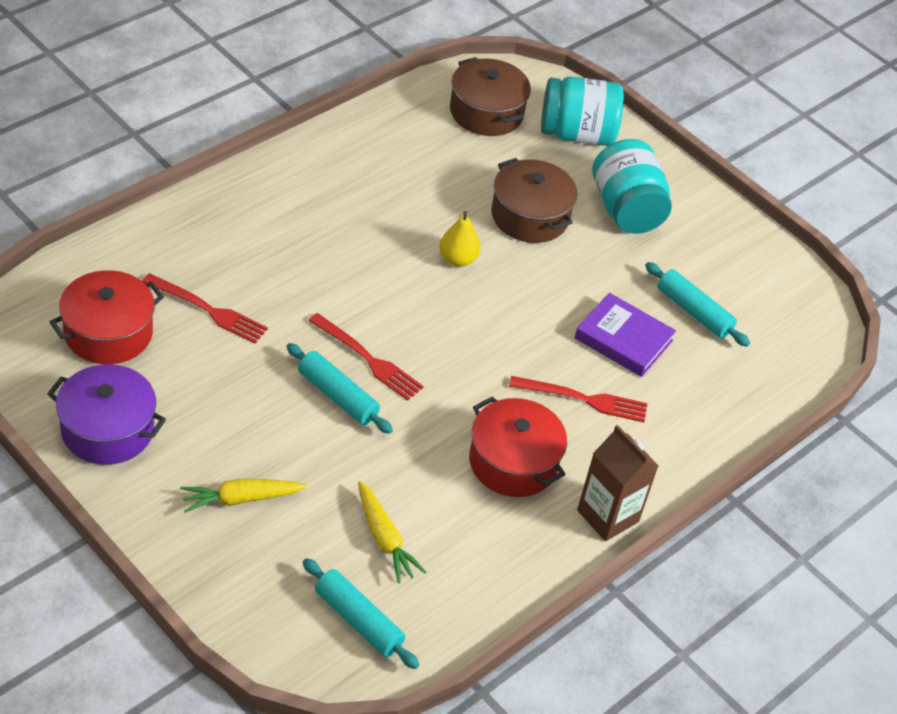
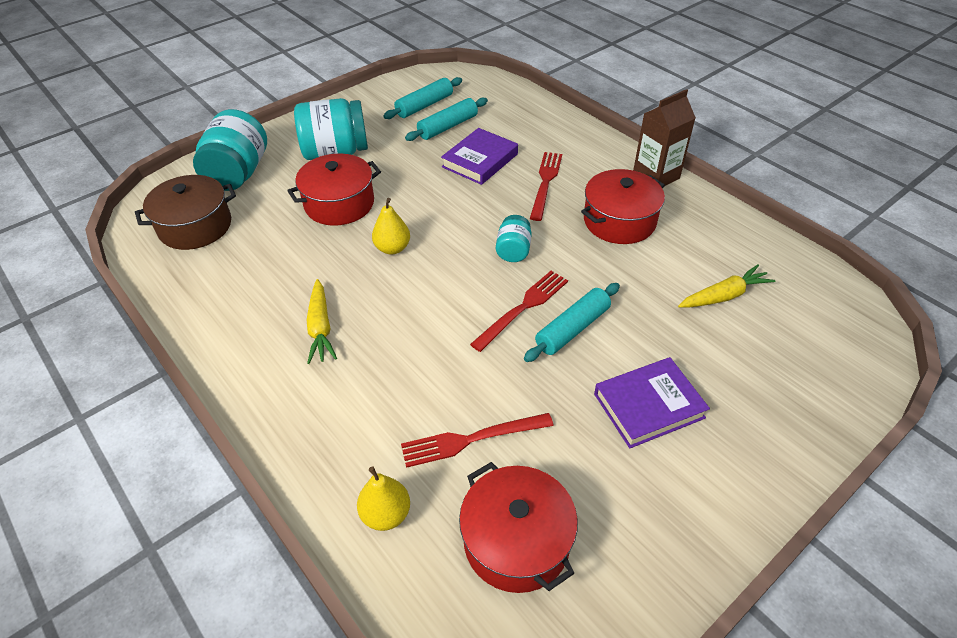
camera: 80 degrees left, 0 degrees up
(107, 430) = (663, 527): purple pot -> none
(142, 255) = (386, 514): none -> yellow pear
(208, 310) = (471, 439): red fork -> red fork turned 135 degrees counterclockwise
(235, 442) = (648, 406): none -> purple book
(241, 499) = (717, 398): yellow carrot -> yellow carrot (320, 327)
(358, 621) = (813, 311): turquoise rolling pin -> turquoise rolling pin (424, 106)
(456, 358) = (513, 250): none -> turquoise jar
(529, 216) = (339, 204): brown pot -> red pot

